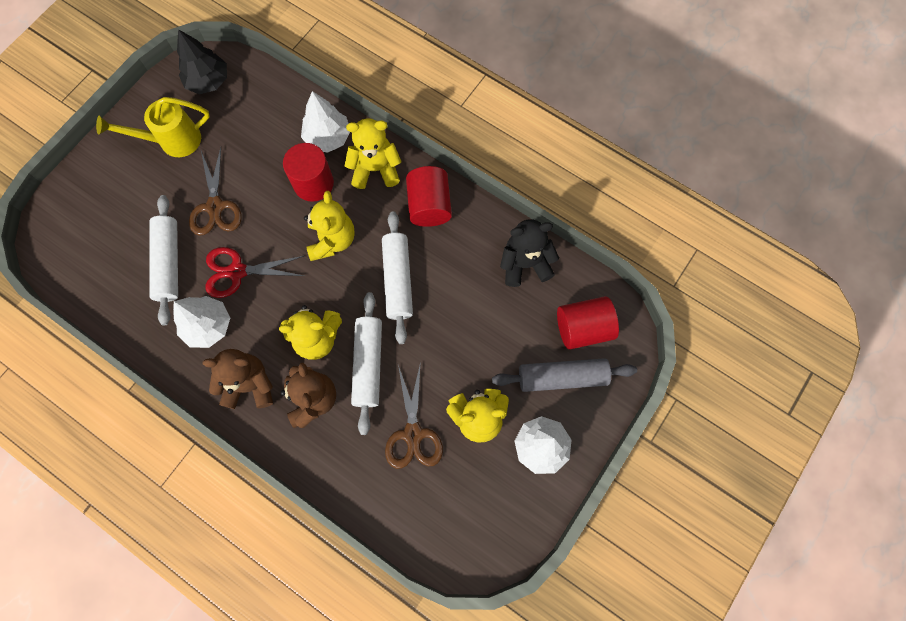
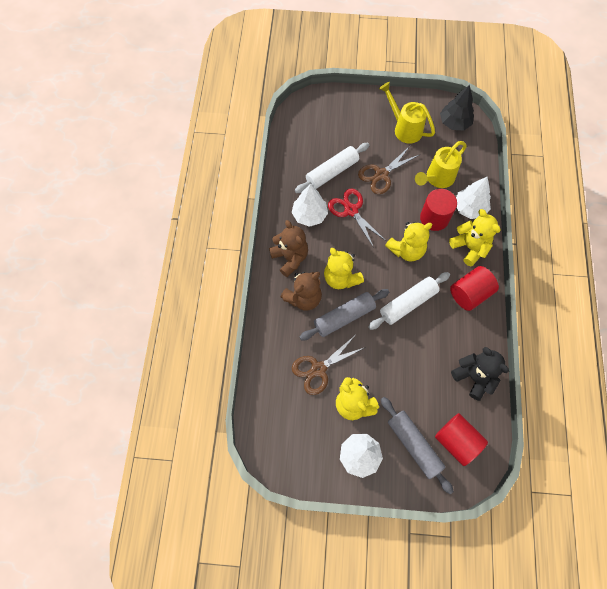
camera: 60 degrees right, 5 degrees down
(266, 148) = (436, 179): none -> yellow watering can
(368, 364) = (344, 317): white rolling pin -> grey rolling pin

